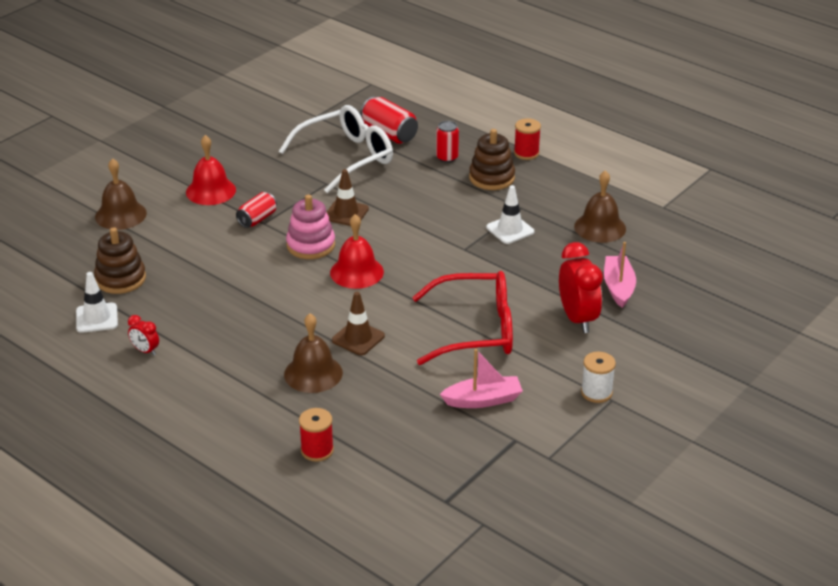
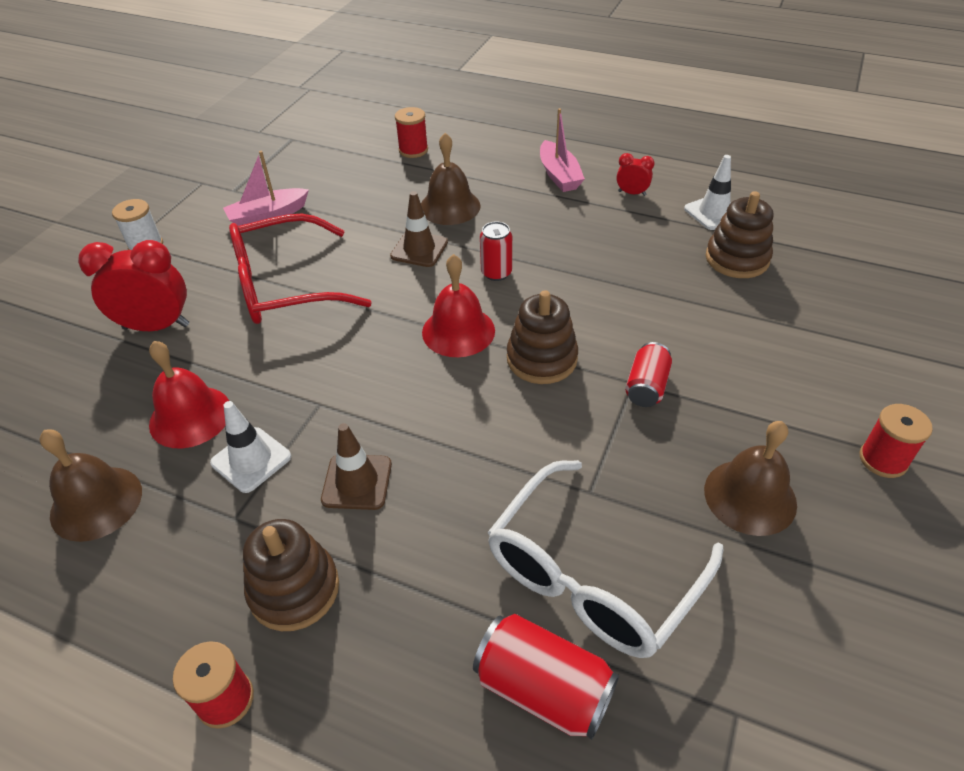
camera: 165 degrees right, 10 degrees up
(120, 215) = (839, 348): brown bell -> brown bell (750, 496)
(163, 167) = (883, 459): none -> red spool
(211, 191) = (760, 425): red bell -> red bell (190, 416)
(311, 245) = (541, 359): pink stacking toy -> brown stacking toy
(346, 213) = (522, 431): brown traffic cone -> brown traffic cone (357, 482)
(447, 157) = (395, 632): red can -> red can (496, 273)
(577, 319) = (156, 326): red clock -> red clock turned 120 degrees clockwise
(618, 287) = (90, 387): pink boat -> pink boat (559, 175)

